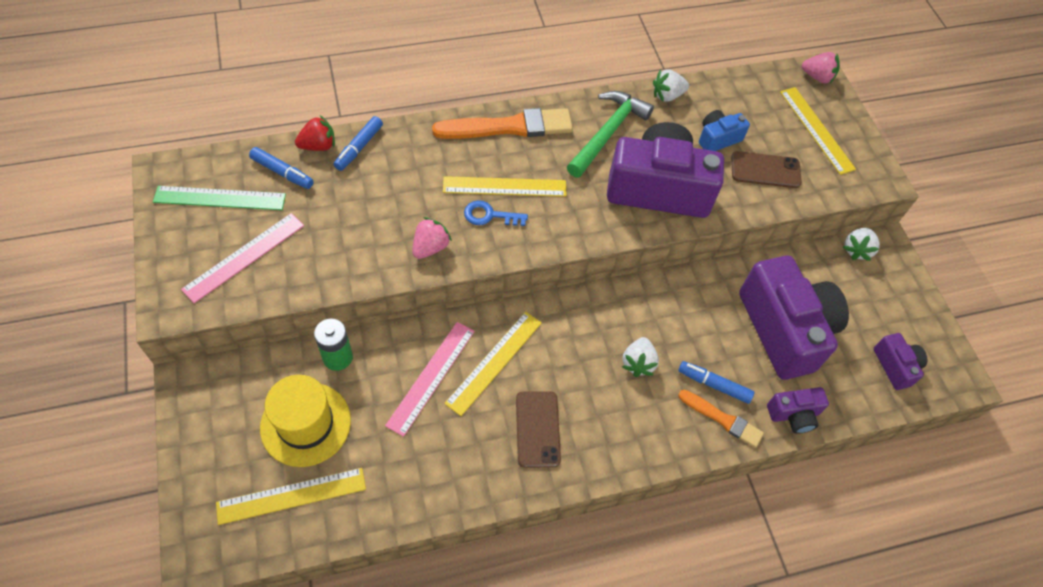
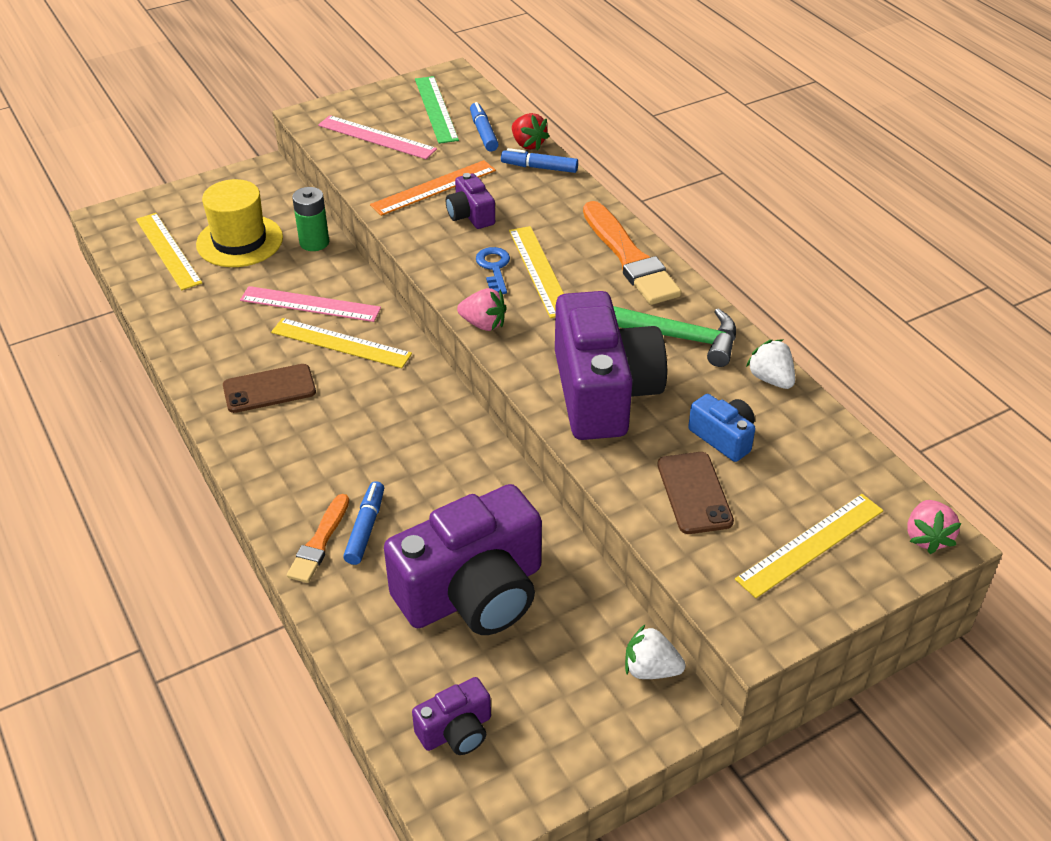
camera: 80 degrees right, 15 degrees down
(282, 172) = (483, 133): blue marker -> blue marker turned 150 degrees clockwise
(353, 230) = (433, 187): none -> orange ruler
(430, 247) = (434, 237): pink strawberry -> pink strawberry (483, 324)
(638, 363) = (375, 455): white strawberry -> none
(793, 415) = (344, 614): purple camera -> purple camera (470, 215)

